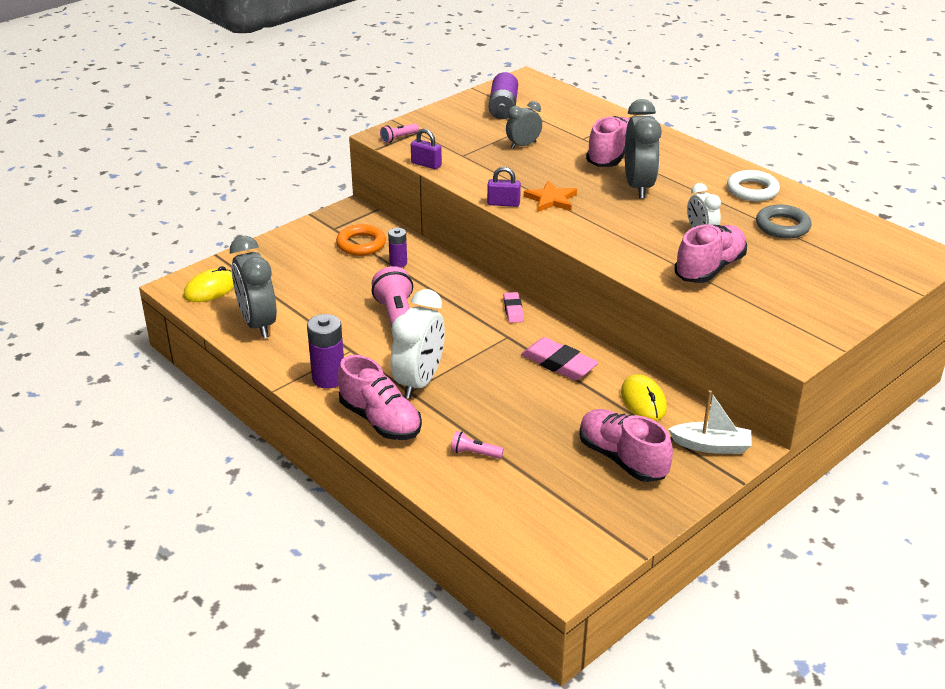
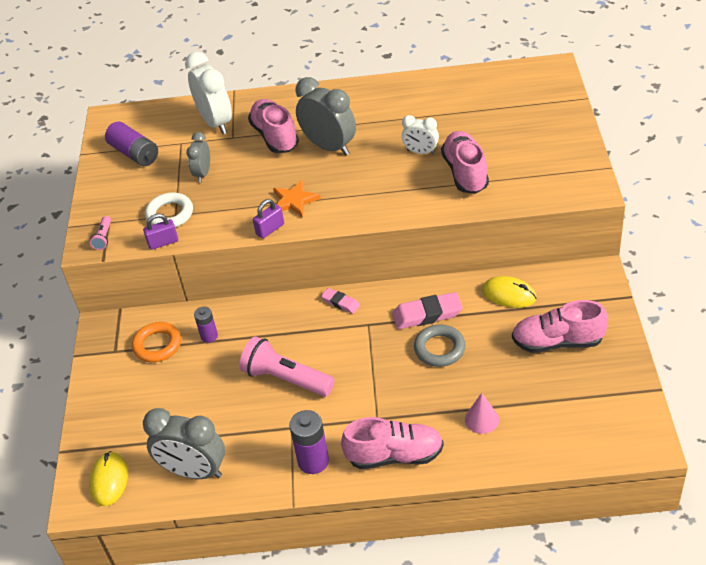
camera: 45 degrees left, 10 degrees up
(419, 382) = (371, 406): white clock -> white clock (216, 122)
(474, 453) = (482, 419): pink flashlight -> pink cone
(711, 446) = (584, 289): white boat -> none
(752, 190) = (397, 96): white ring -> white ring (170, 214)
(782, 226) = (453, 109): grey ring -> grey ring (439, 349)

